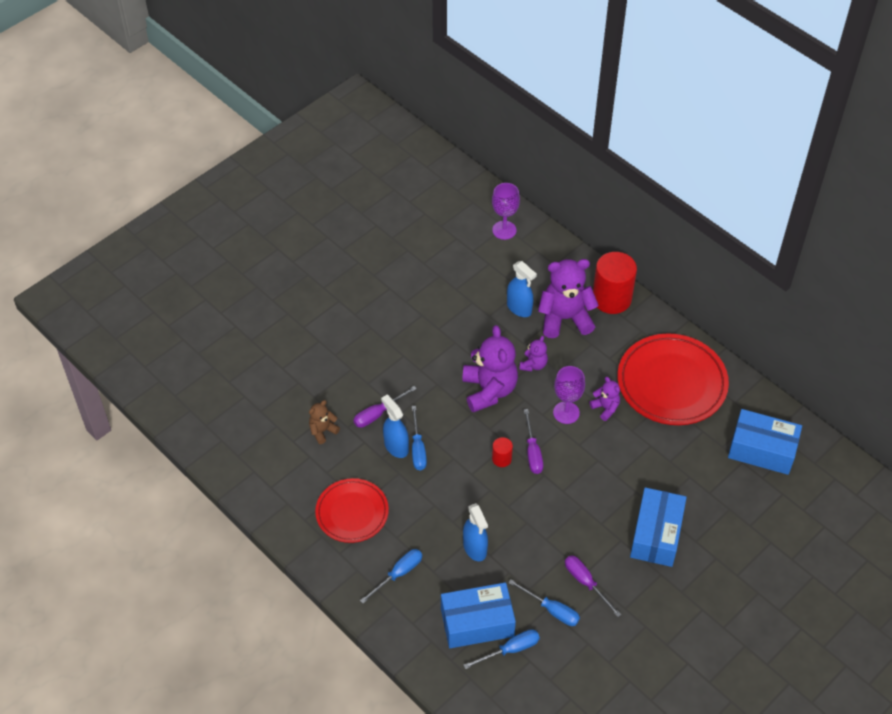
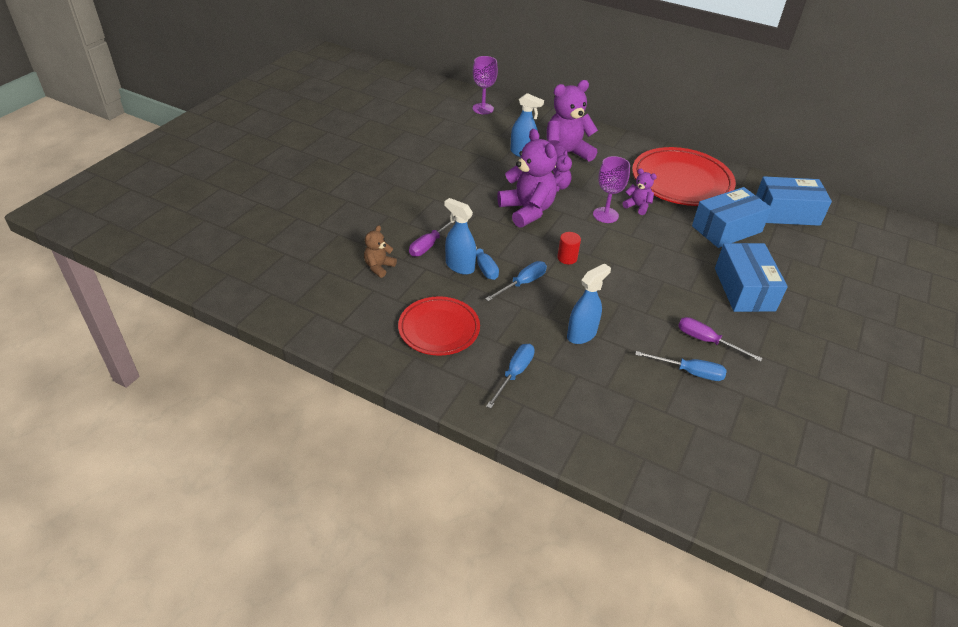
camera: 20 degrees left, 10 degrees down
(475, 548) = (581, 334): blue spray bottle -> blue spray bottle turned 90 degrees counterclockwise
(477, 622) = (621, 401): blue box -> blue box (726, 229)
(510, 650) = (670, 419): blue screwdriver -> blue screwdriver (522, 283)
(532, 452) = (592, 248): purple screwdriver -> none
(611, 299) = (596, 137): red cylinder -> none

